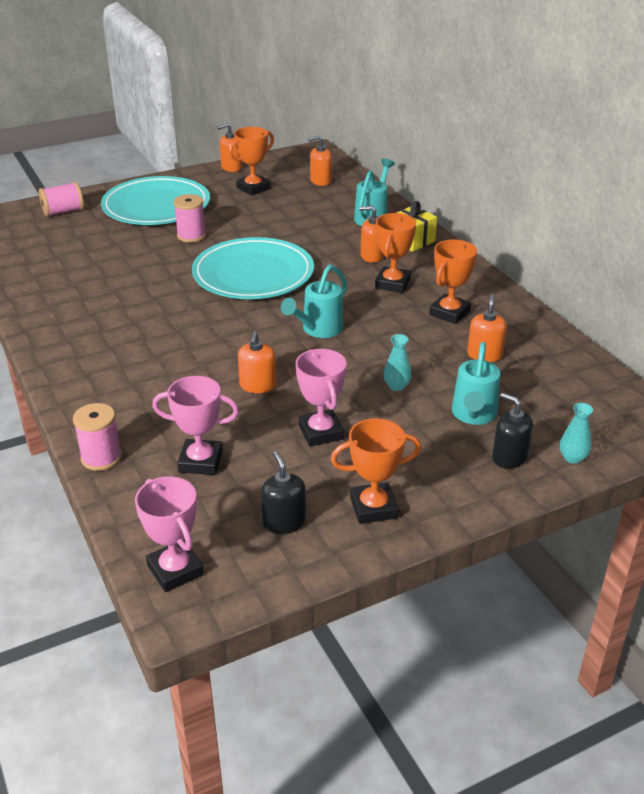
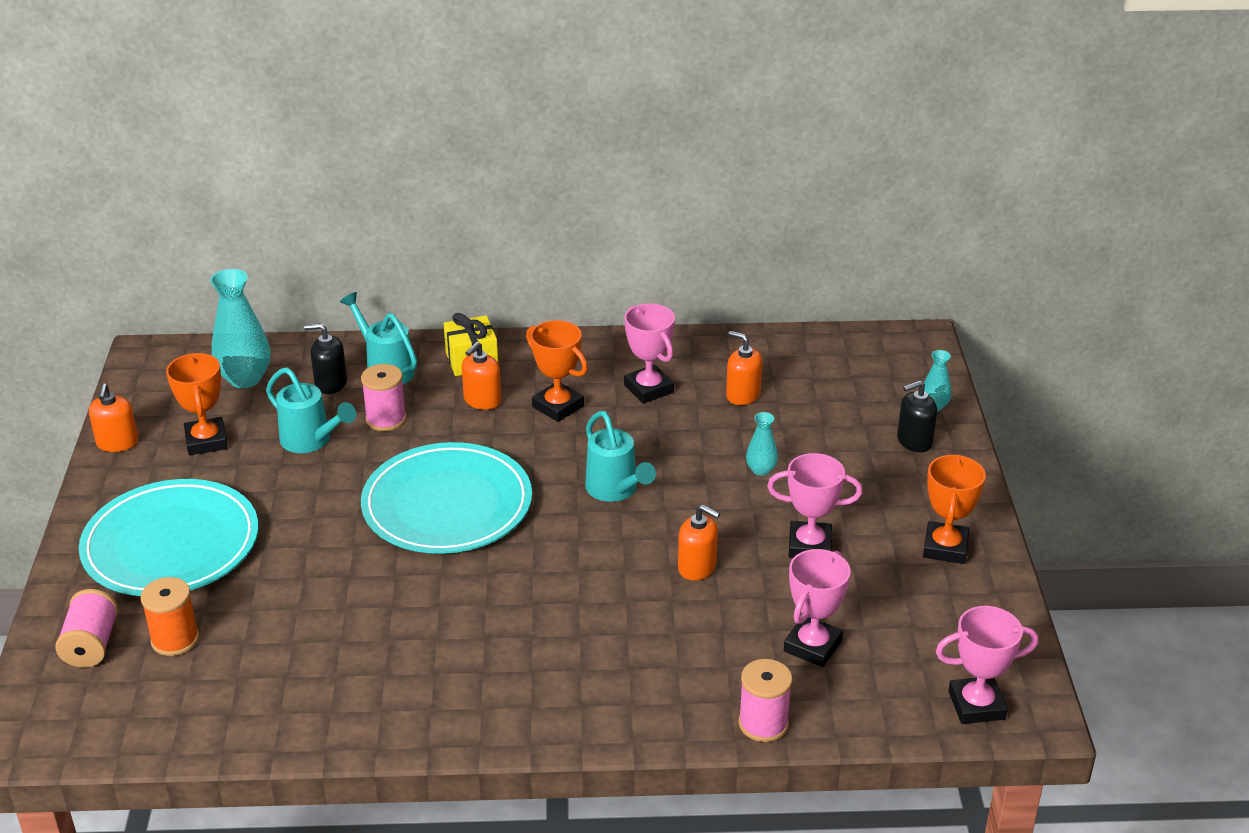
camera: 65 degrees left, 0 degrees up
(79, 231) = (175, 639): none -> orange spool
(191, 236) = (295, 532): pink spool -> pink spool (386, 419)
(284, 522) = (939, 612): black soap dispenser -> black soap dispenser (330, 383)
(320, 181) = (245, 378): orange soap dispenser -> turquoise vase
(449, 313) = (649, 389): orange trophy -> pink trophy
(473, 415) = (839, 438): turquoise watering can -> turquoise watering can (311, 441)

